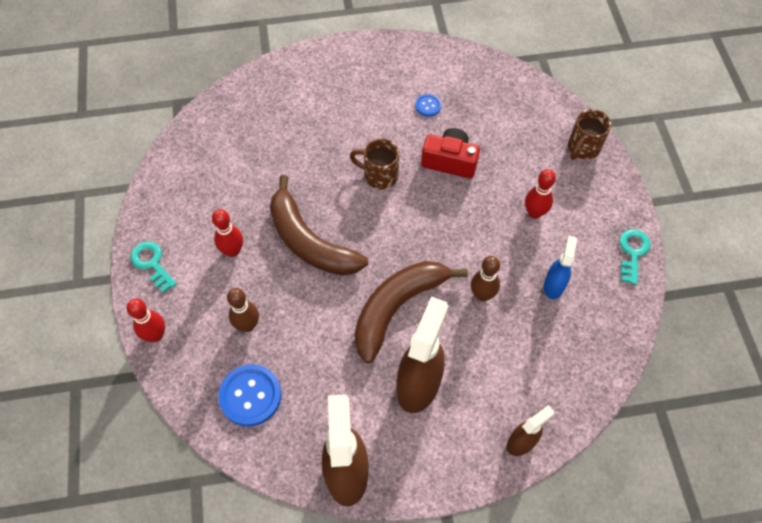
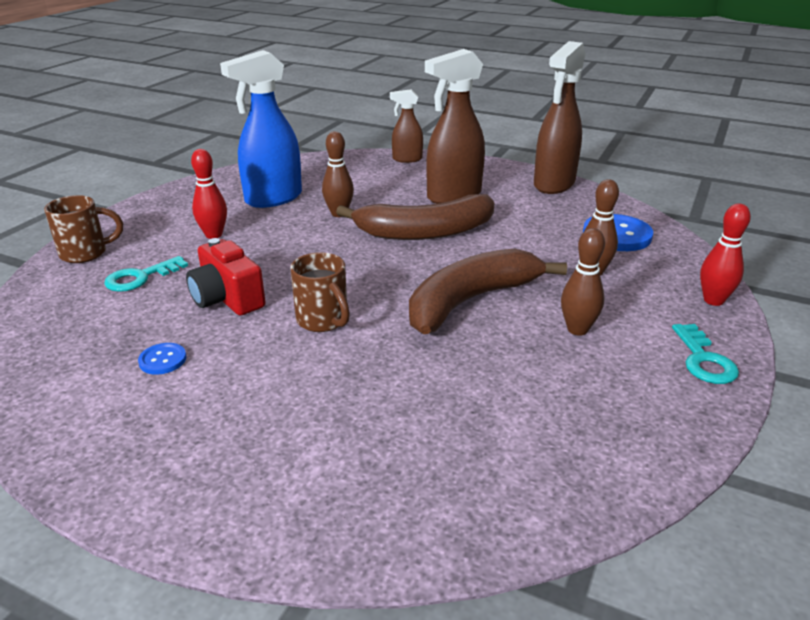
camera: 145 degrees left, 30 degrees down
(233, 251) = (577, 329): red bowling pin -> brown bowling pin
(310, 241) = (470, 301): brown banana -> brown banana turned 120 degrees counterclockwise
(554, 285) = (273, 198): blue spray bottle -> blue spray bottle, size x1.81
(632, 253) = (182, 191): turquoise key -> turquoise key (141, 277)

